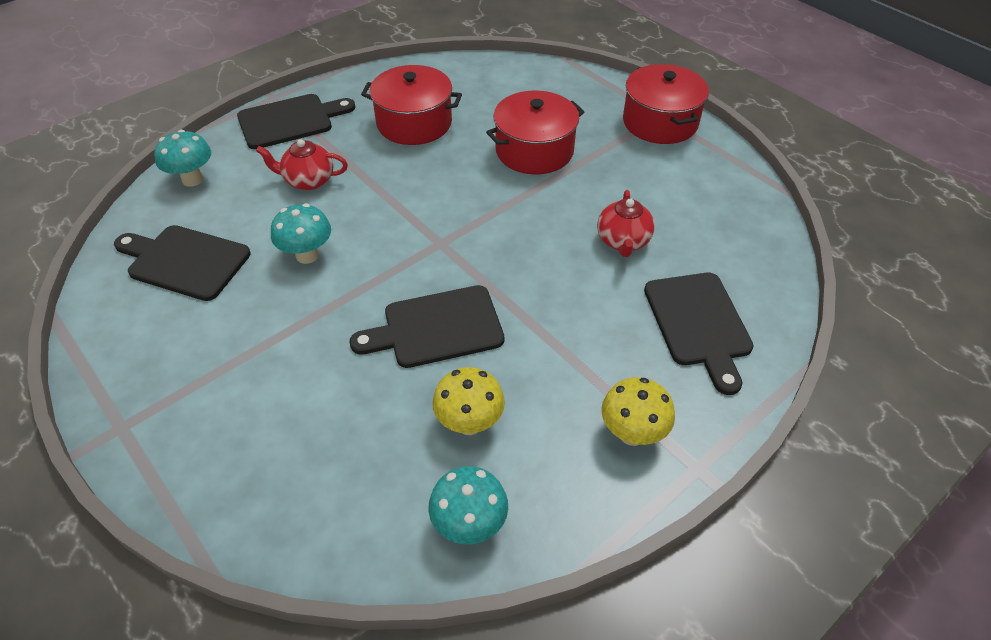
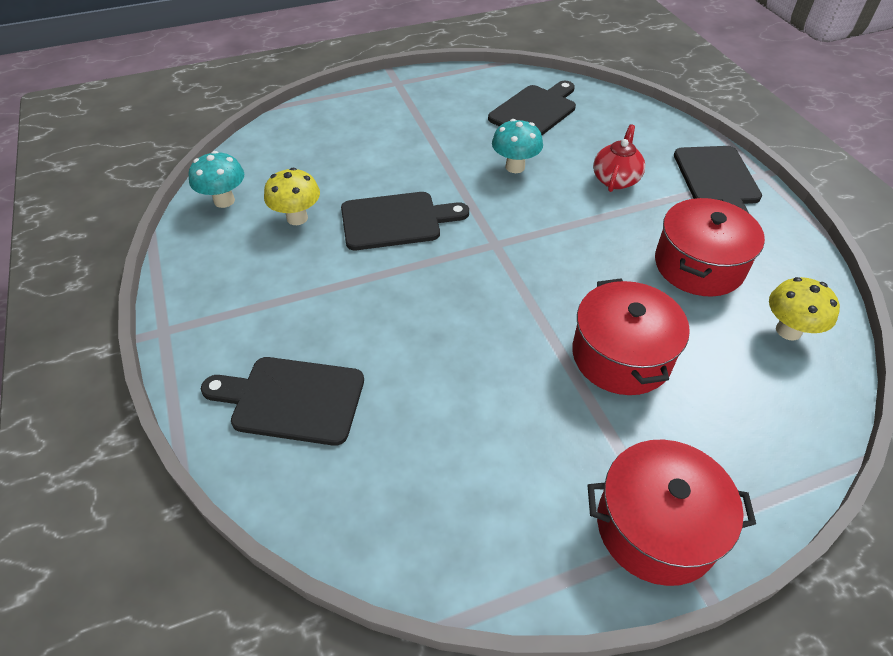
camera: 110 degrees right, 0 degrees up
(192, 179) = (636, 120): turquoise mushroom -> none
(436, 328) = (396, 221): black cutting board -> black cutting board turned 75 degrees clockwise
(623, 241) = (434, 382): red teapot -> none
(632, 433) = (221, 303): yellow mushroom -> yellow mushroom (788, 330)

